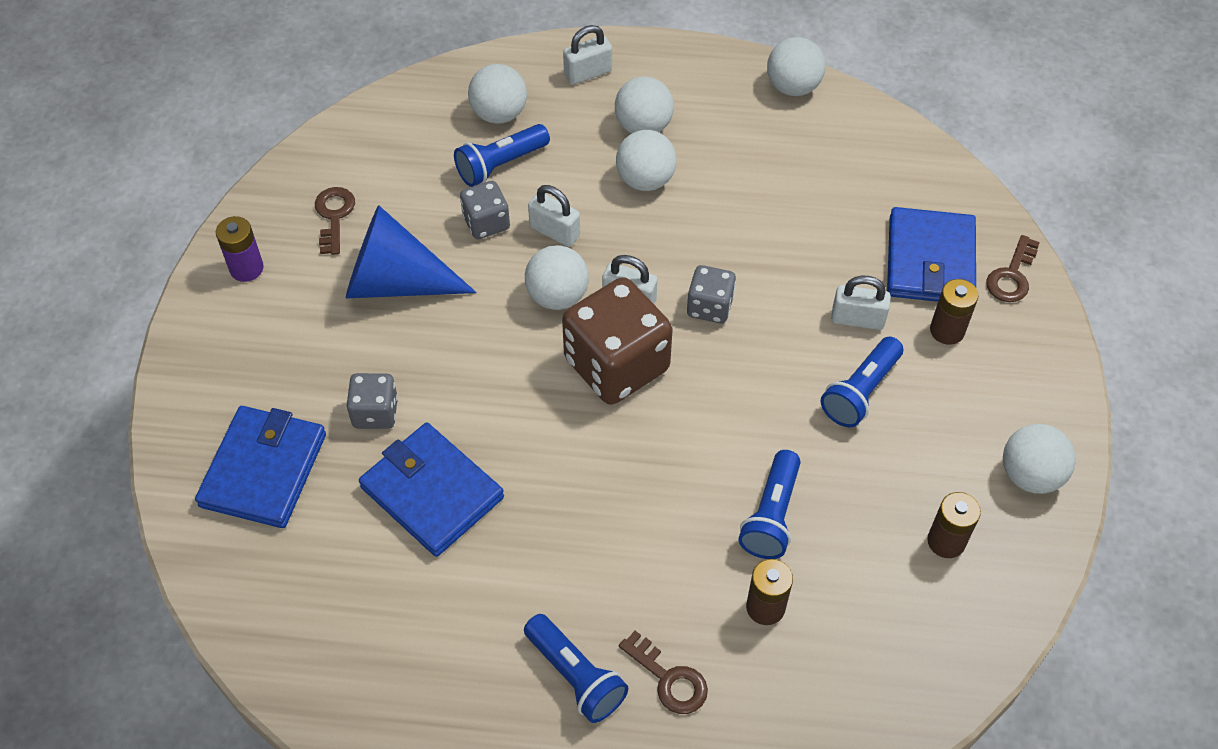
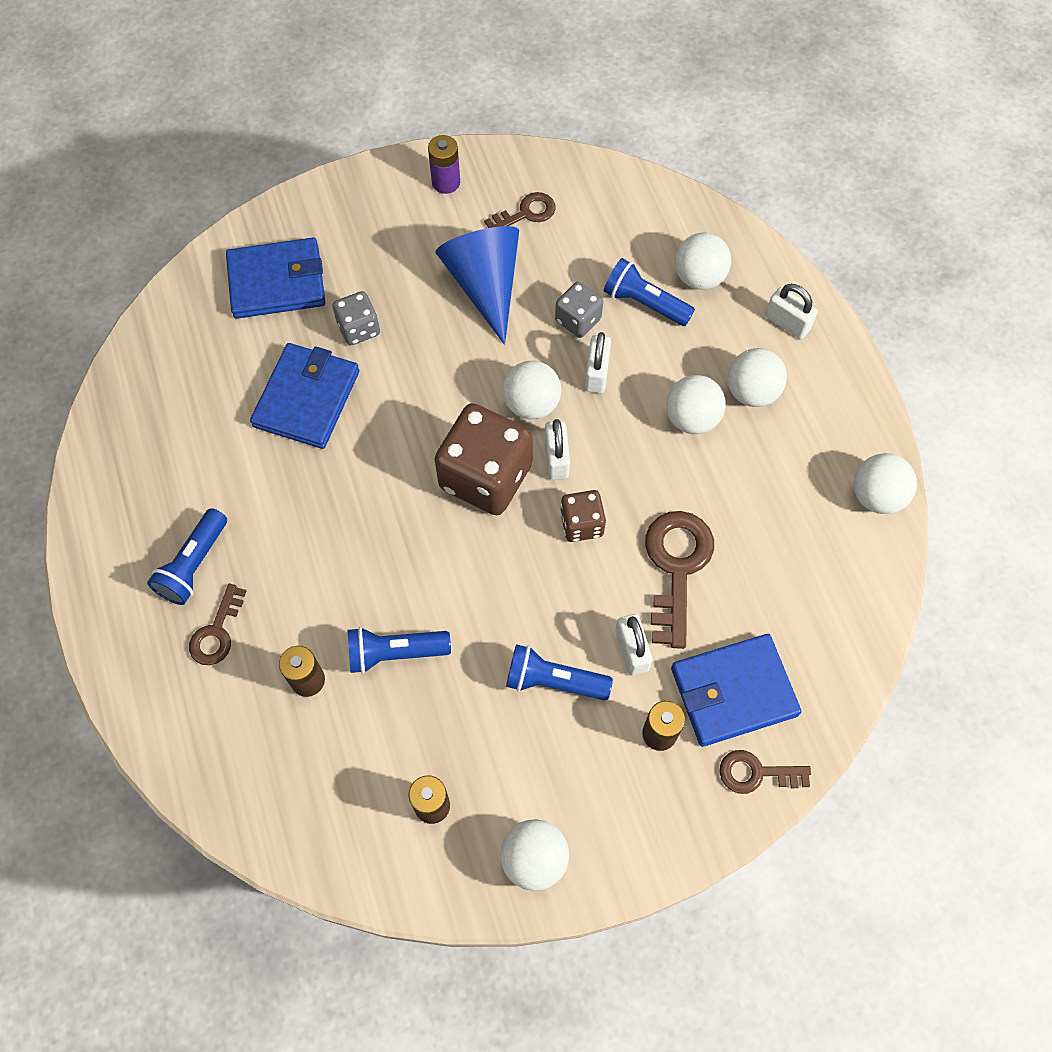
camera: 65 degrees right, 10 degrees up
(709, 307) = (581, 524): grey dice -> brown dice
(790, 252) = (676, 567): none -> brown key

